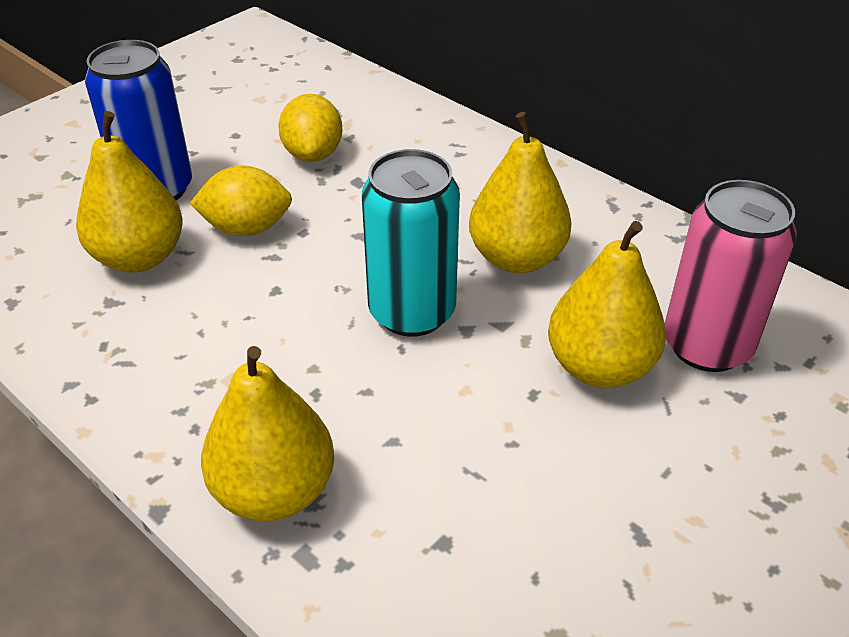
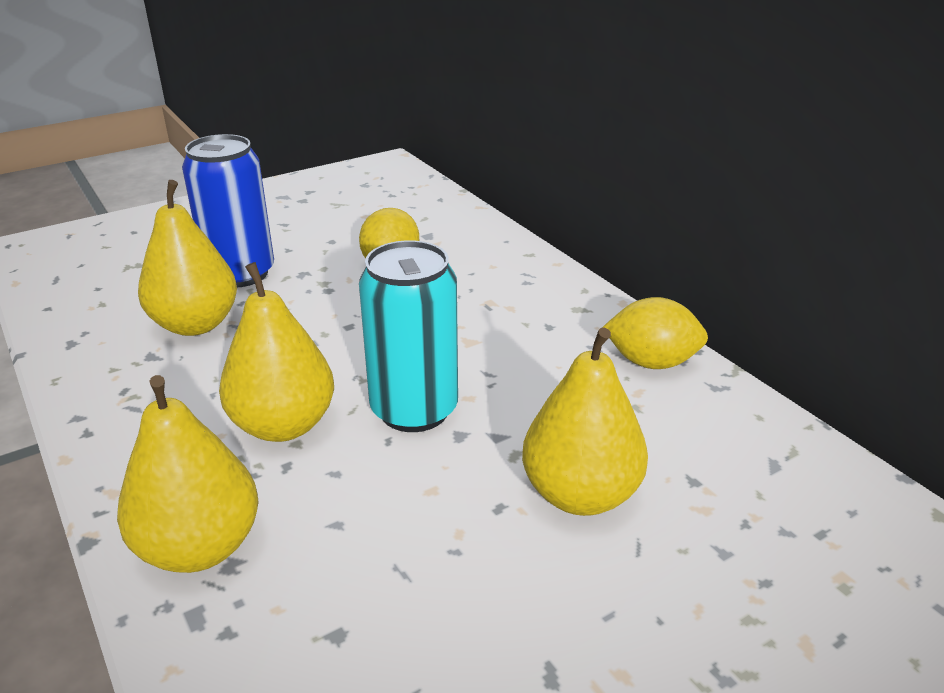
camera: 15 degrees right, 10 degrees down
(247, 228) = (300, 315): yellow lemon -> yellow lemon (651, 362)
(516, 258) = (540, 379): yellow pear -> yellow pear (283, 425)
(707, 345) = (707, 495): pink can -> none

